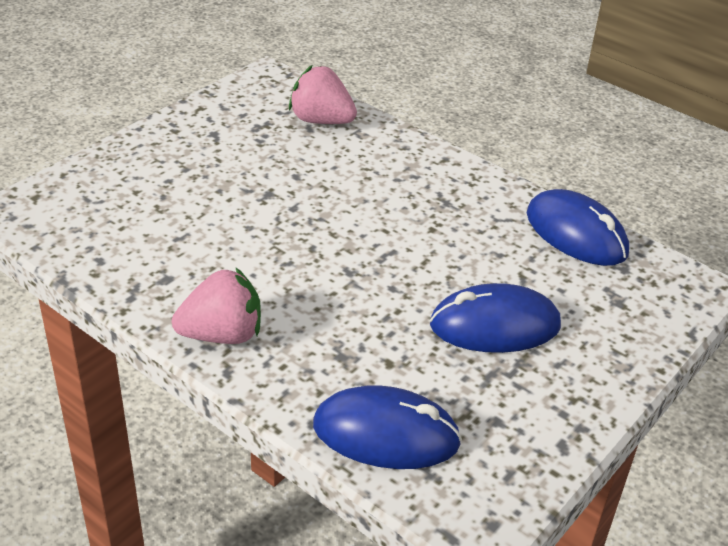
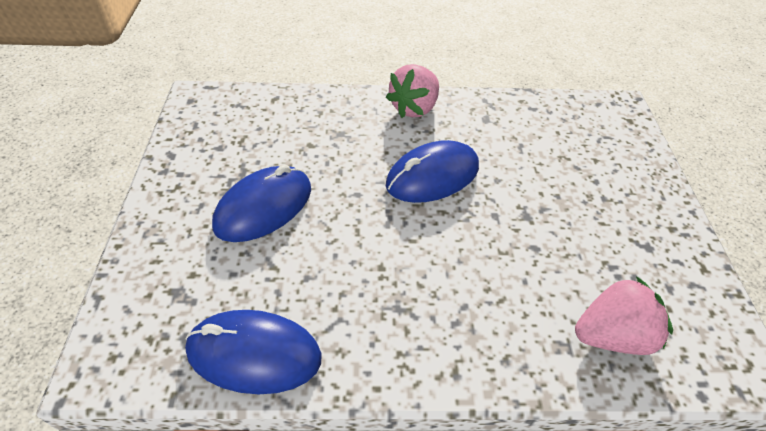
camera: 140 degrees right, 10 degrees up
(386, 434) = (277, 109): blue mouse -> blue mouse (432, 176)

